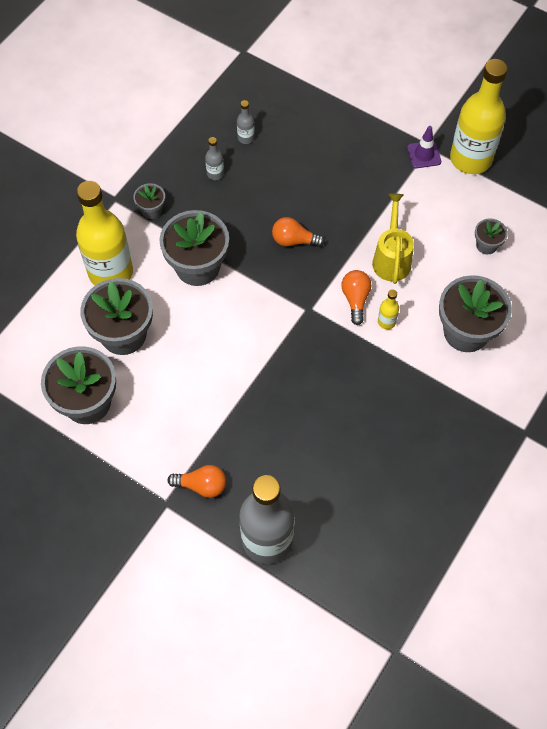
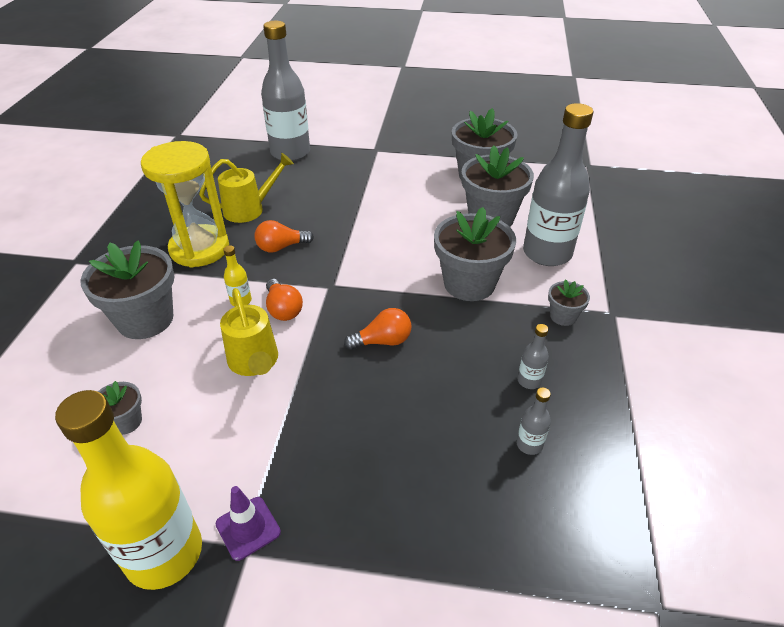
camera: 155 degrees right, 20 degrees down
(111, 272) = (547, 253): yellow bottle -> grey bottle
(202, 485) = (355, 162): orange light bulb -> orange light bulb (281, 247)
(346, 445) = (250, 209): none -> yellow watering can
(408, 402) = (199, 249): none -> yellow hourglass

